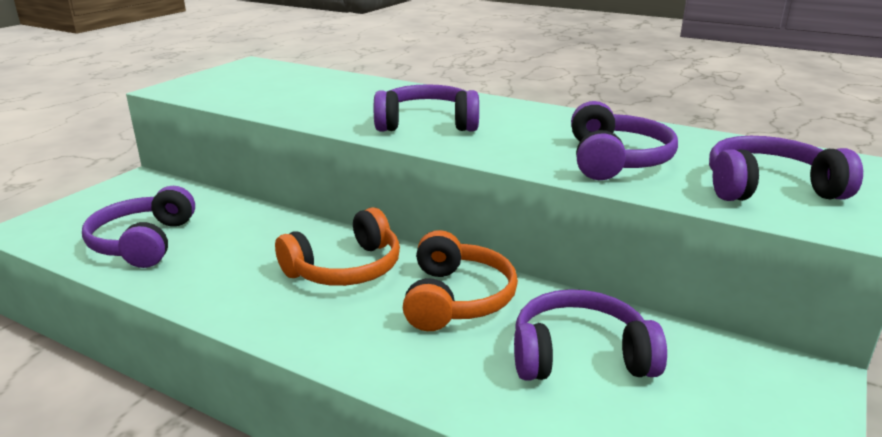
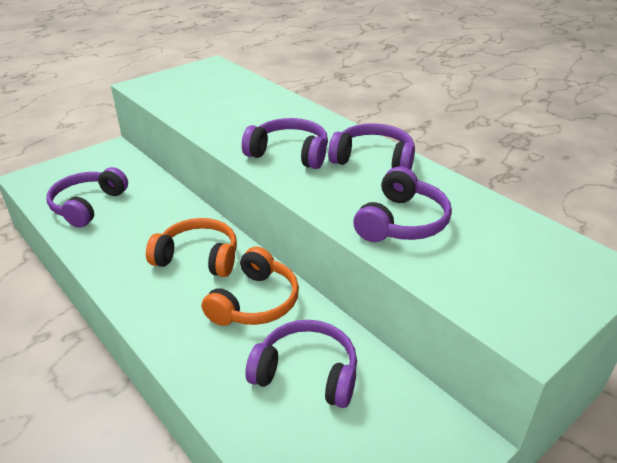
camera: 20 degrees right, 10 degrees up
(345, 268) = (198, 257): orange headphones -> orange headphones turned 150 degrees counterclockwise
(768, 187) = (502, 279): purple headphones -> purple headphones (373, 159)

